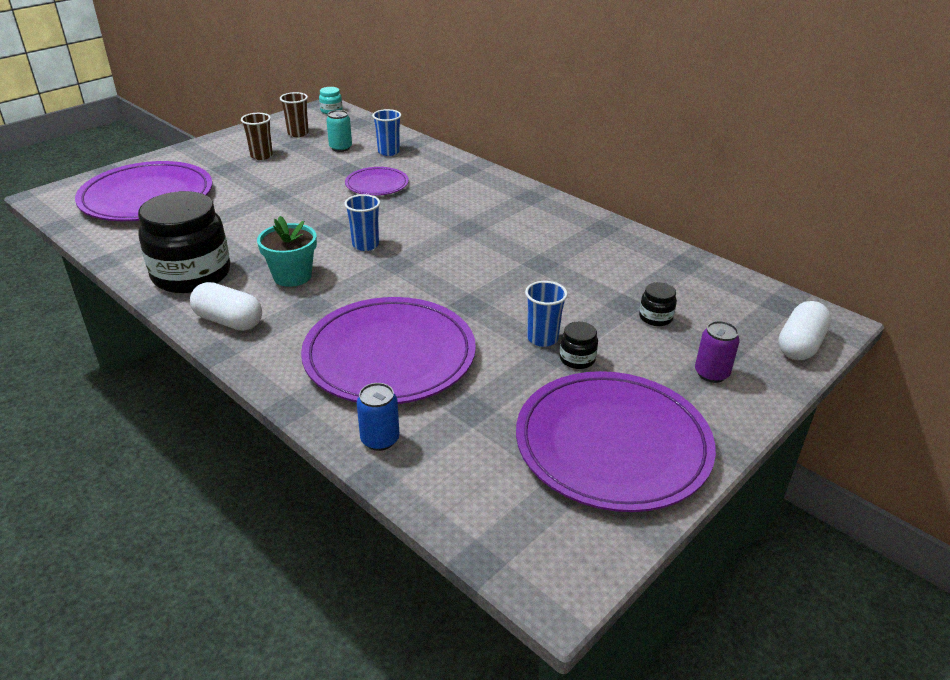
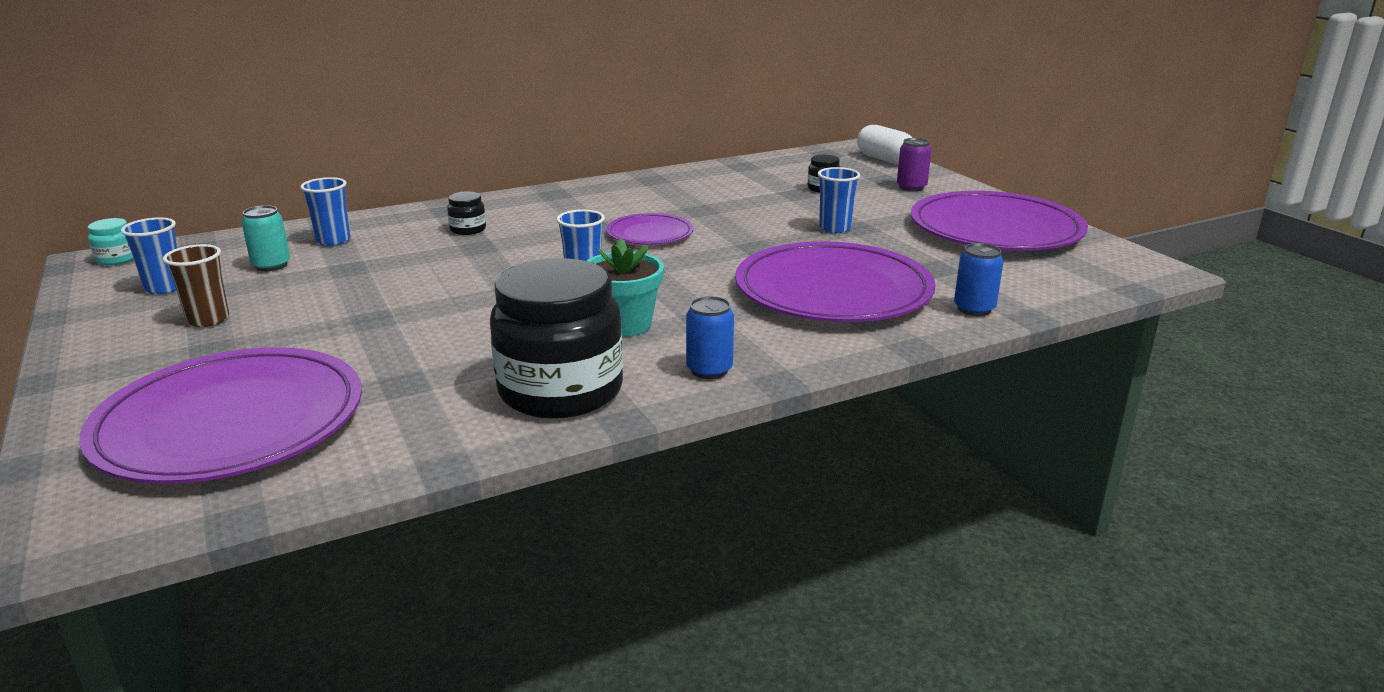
camera: 70 degrees left, 10 degrees down
(229, 321) = (709, 370): white capsule -> blue can
(298, 133) = (164, 288): brown cup -> blue cup
(377, 184) = (424, 256): purple plate -> purple plate (650, 234)
(577, 359) = (873, 222): black jar -> black jar (468, 229)

